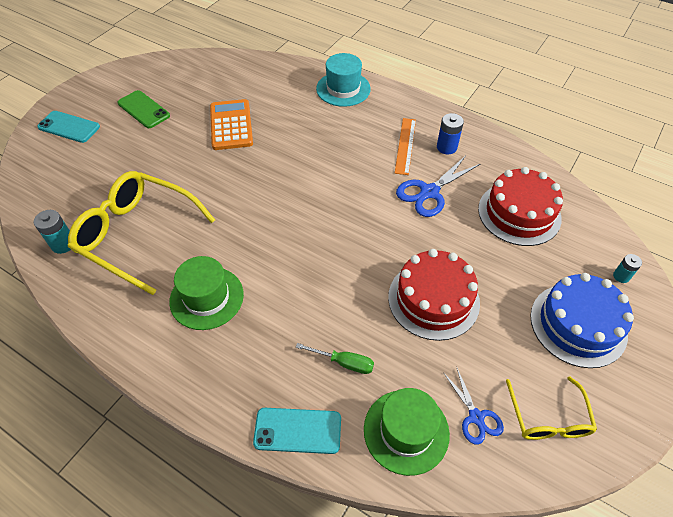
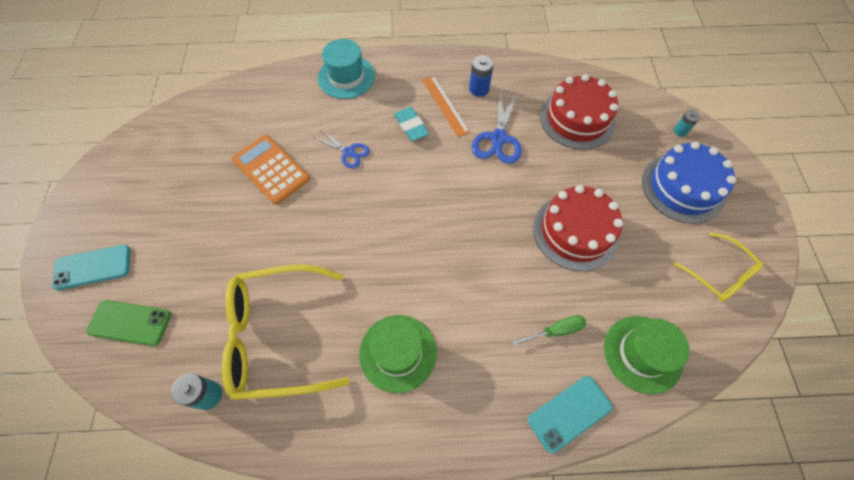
camera: 35 degrees left, 10 degrees up
(143, 109) = (162, 202): green phone -> green phone (130, 323)
(363, 147) = (411, 126): none -> turquoise eraser
(476, 417) = (677, 307): blue scissors -> blue scissors (348, 152)

